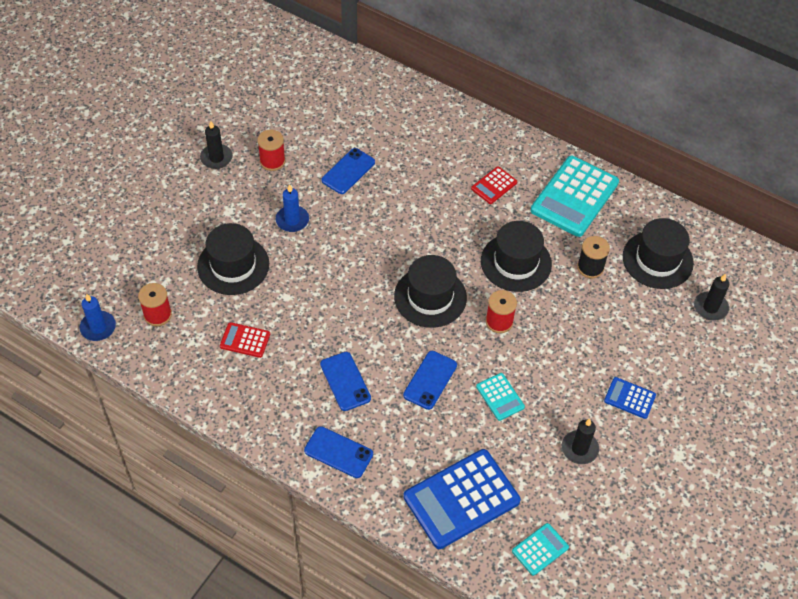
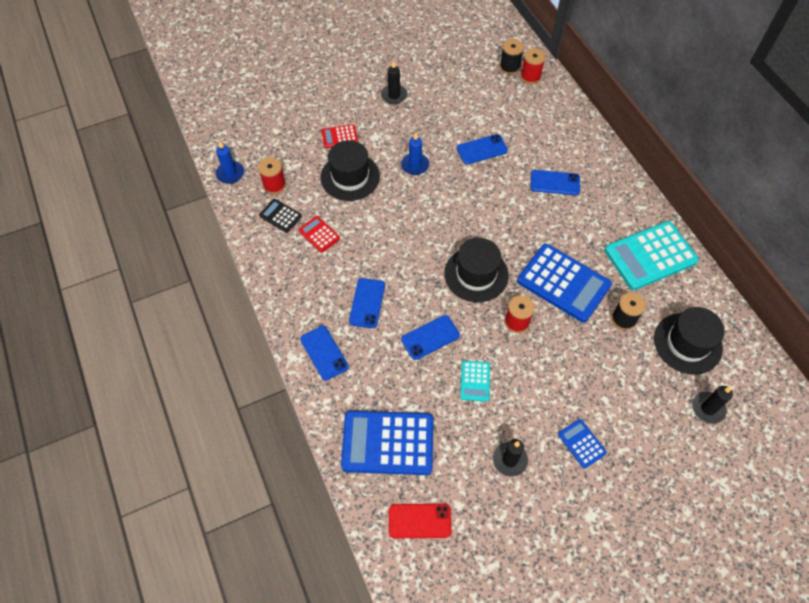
camera: 35 degrees right, 5 degrees up
(189, 343) = (280, 216): none -> black calculator
(272, 161) = (431, 116): red spool -> red spool (530, 77)
(316, 73) = (509, 67): none -> black spool
(442, 170) = (555, 183): none -> blue phone
(494, 186) = (588, 214): red calculator -> red calculator (339, 136)
(516, 262) = (563, 283): black hat -> blue calculator
(540, 549) = (419, 521): turquoise calculator -> red phone

